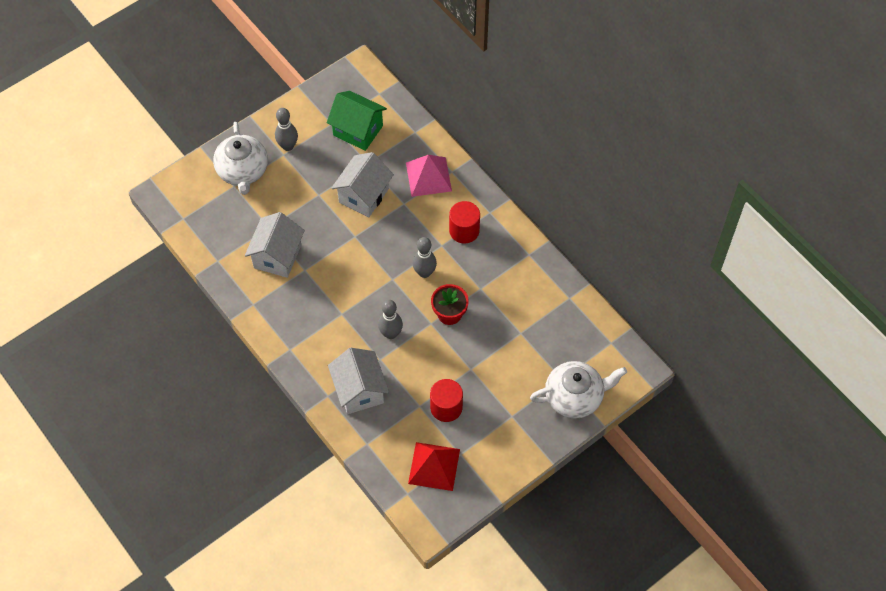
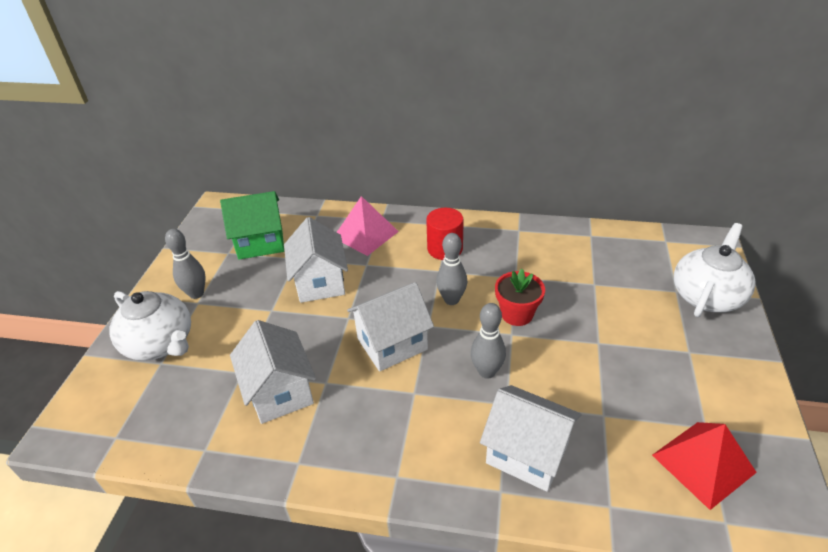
camera: 40 degrees left, 20 degrees down
(360, 274) = (392, 344): none -> white house
(446, 407) = (628, 394): red cylinder -> none

